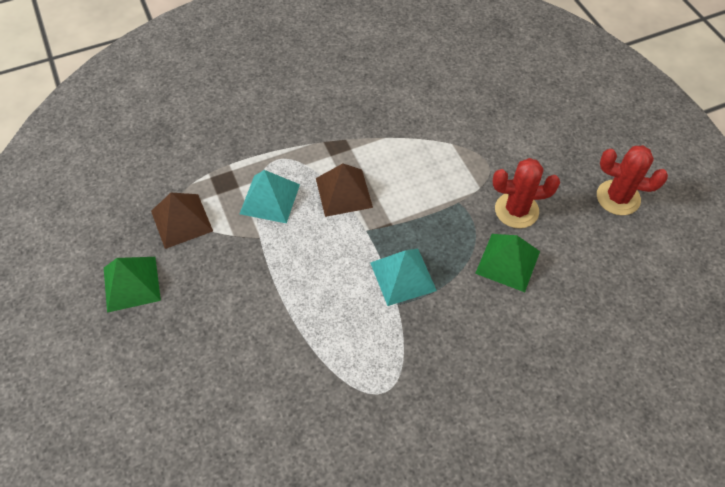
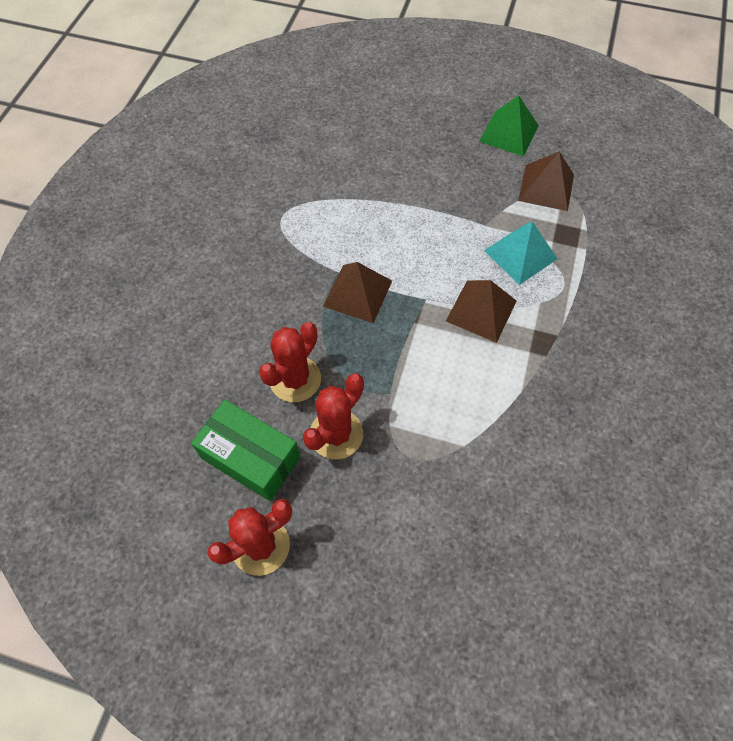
camera: 130 degrees right, 5 degrees up
(403, 276) = (358, 293): turquoise pyramid -> brown pyramid
(508, 262) = (295, 379): green pyramid -> red cactus
(582, 244) = (251, 457): none -> green box

